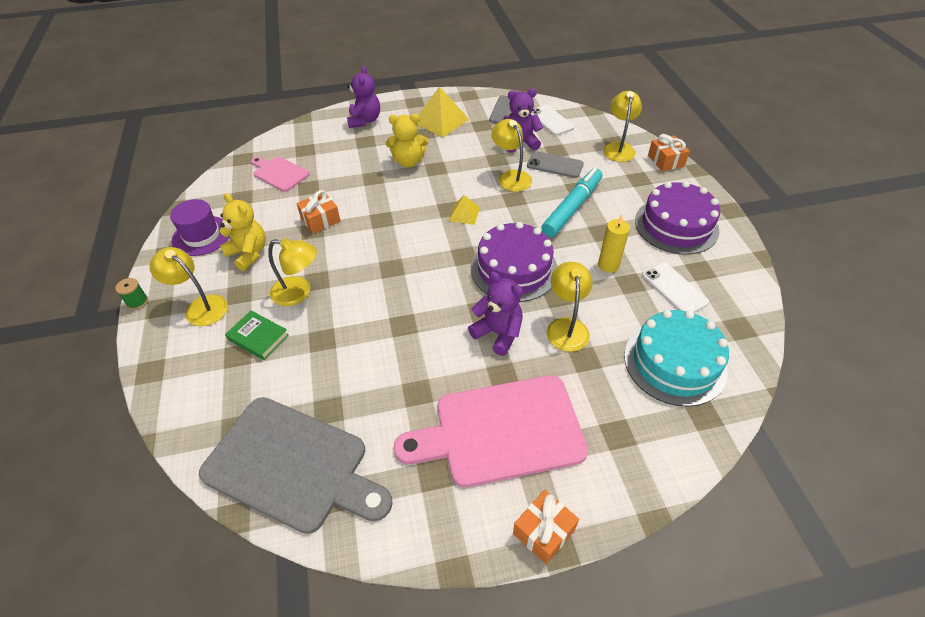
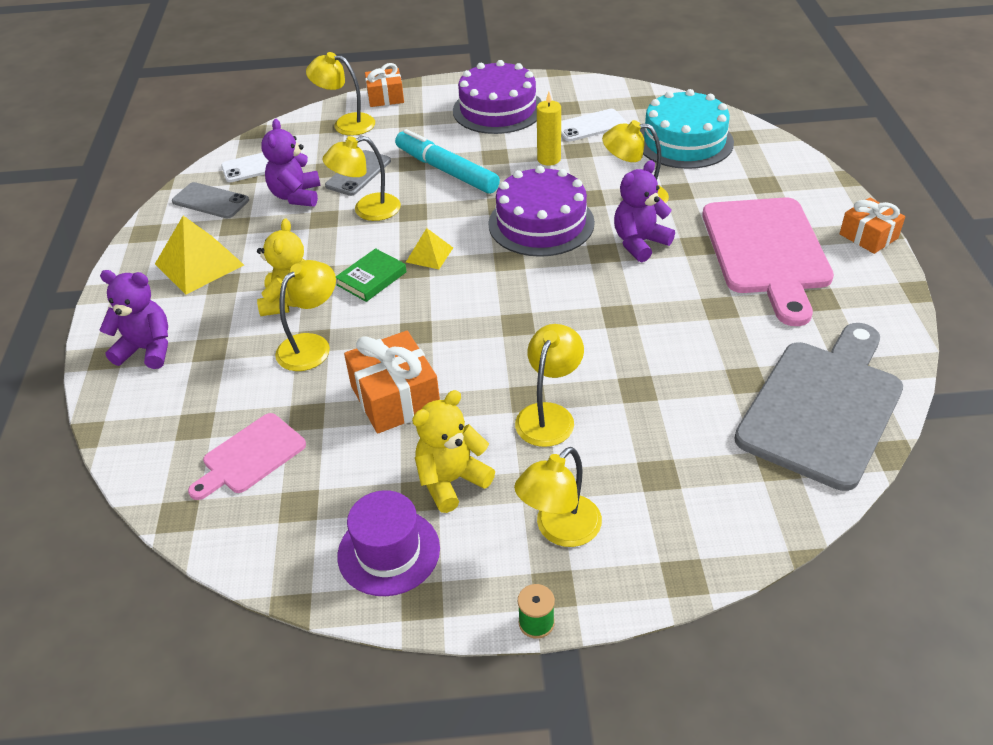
camera: 80 degrees left, 5 degrees down
(258, 337) = (628, 454): green book -> green book (371, 278)
(320, 220) = (395, 397): orange gift -> orange gift, size x1.51
(368, 178) = (311, 345): none -> yellow lamp

